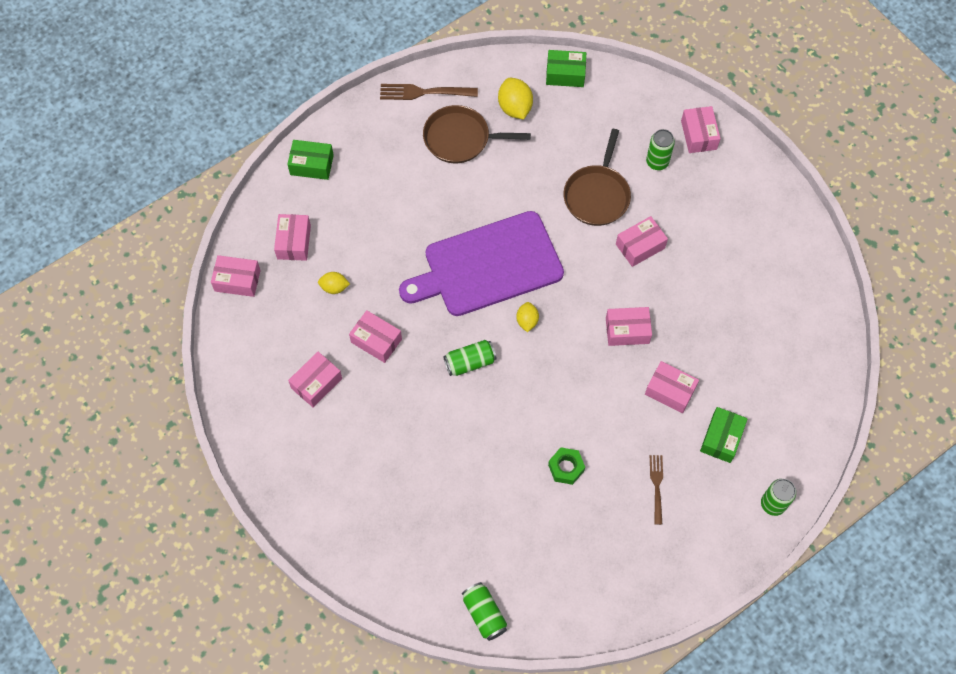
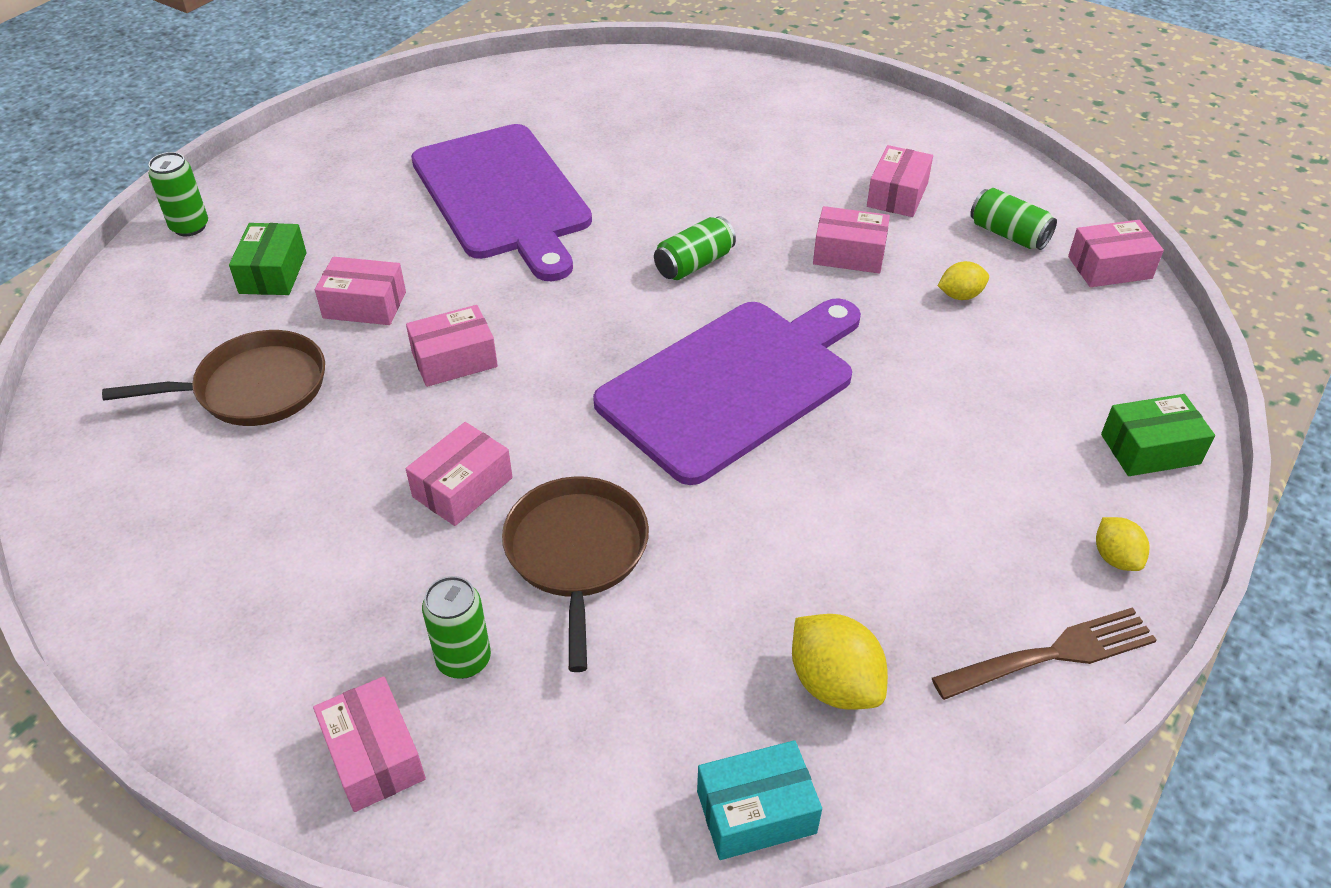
camera: 160 degrees right, 20 degrees down
(294, 242) = (1073, 333): pink box -> none
(460, 138) = (911, 579): brown pan -> brown pan (255, 388)
(484, 614) = (557, 72): green can -> green can (1008, 234)
(527, 321) = (629, 331): yellow lemon -> yellow lemon (1115, 558)
(565, 74) = (756, 812): green box -> turquoise box
(566, 468) = (502, 196): green nut -> purple cutting board
(656, 486) = (366, 207): brown fork -> none

